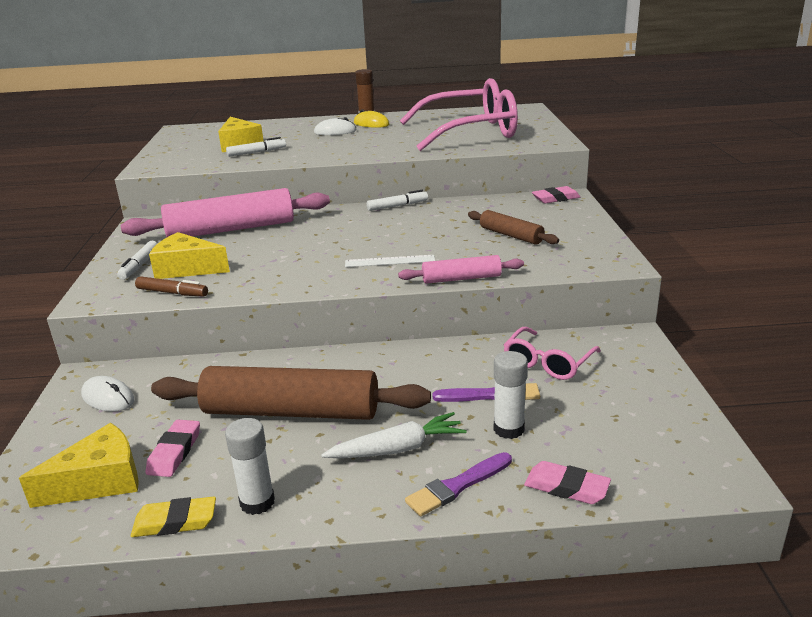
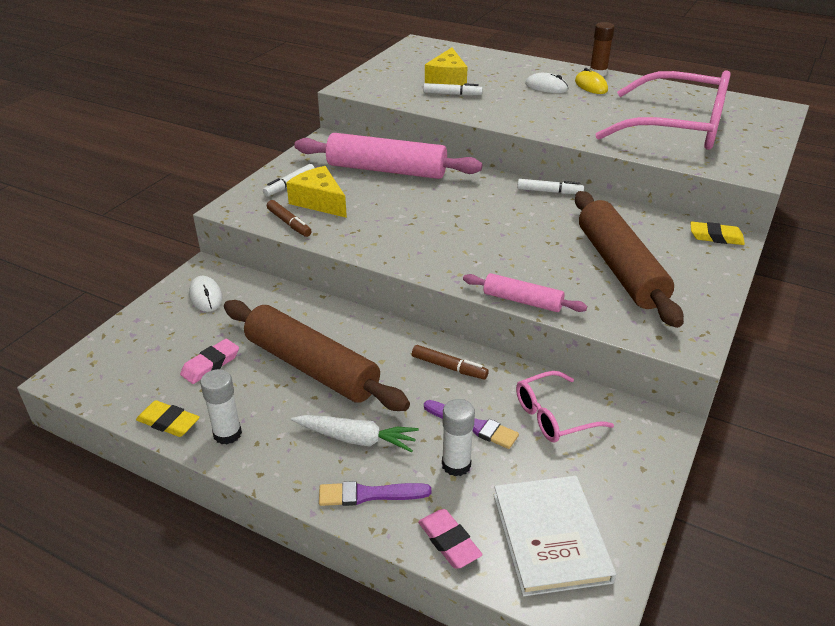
camera: 30 degrees right, 10 degrees up
(99, 481) = (151, 365): yellow cheese -> none
(390, 261) = (480, 256): white ruler -> none
(424, 363) = (449, 367): none -> brown marker
(511, 235) = (620, 268): brown rolling pin -> brown rolling pin, size x1.92
(556, 198) = (716, 237): pink eraser -> yellow eraser
(640, 445) = (550, 537): none -> white book

